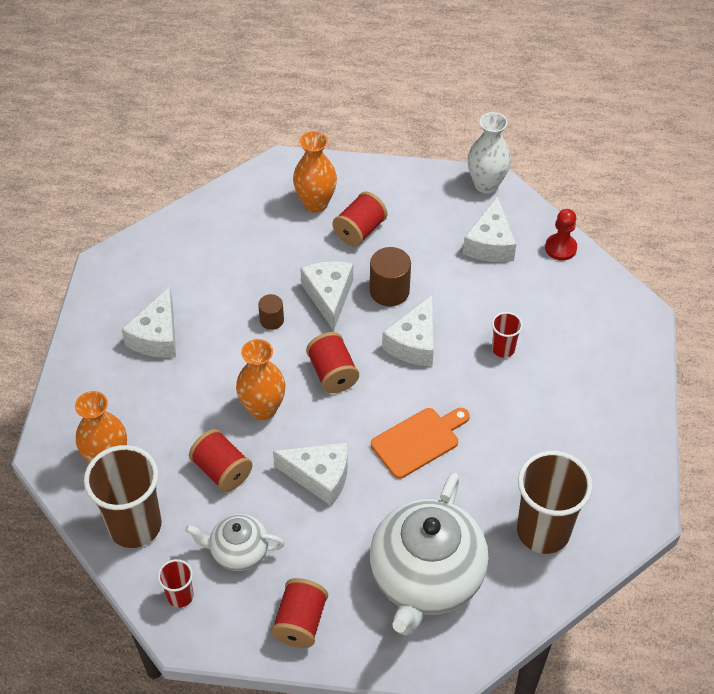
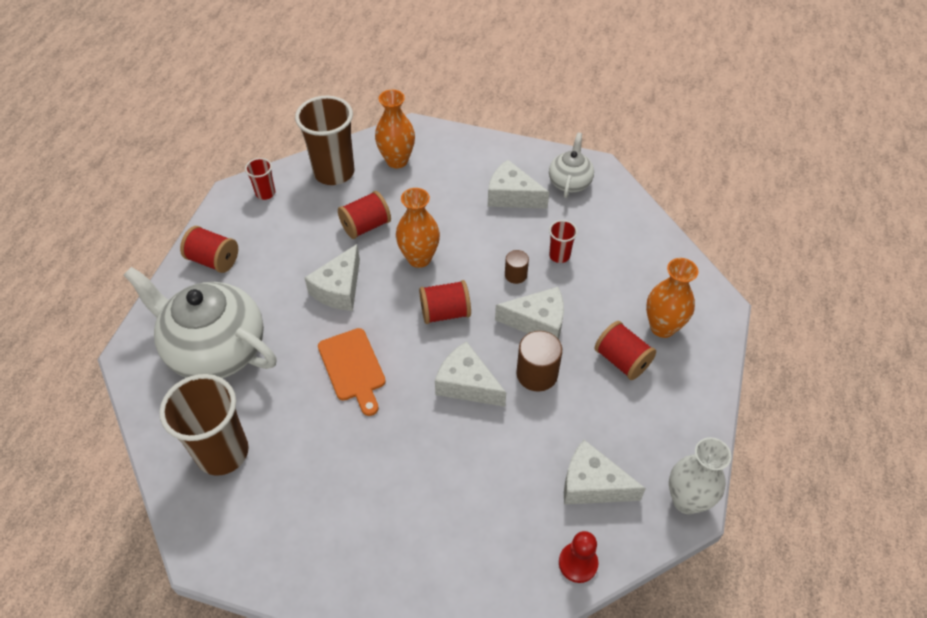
camera: 100 degrees right, 0 degrees up
(238, 551) = (289, 229): white teapot -> white teapot (570, 182)
(503, 349) = (442, 465): red cup -> red cup (559, 255)

